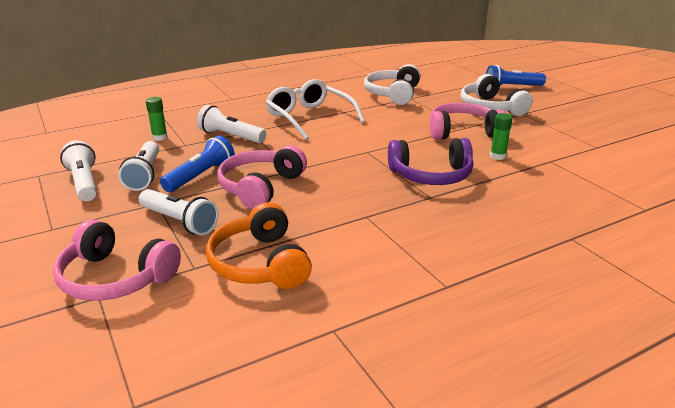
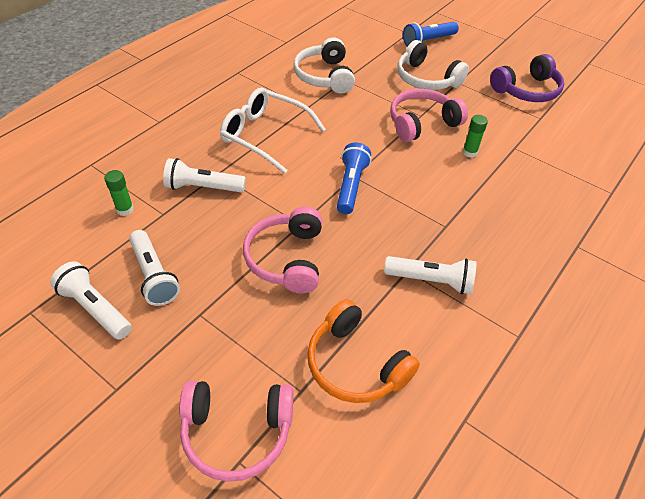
camera: 25 degrees left, 20 degrees up
(179, 222) = (242, 334): white flashlight -> white flashlight (431, 281)
(201, 176) = (215, 260): blue flashlight -> blue flashlight (351, 186)
(431, 175) = (429, 196): purple headphones -> purple headphones (527, 90)

